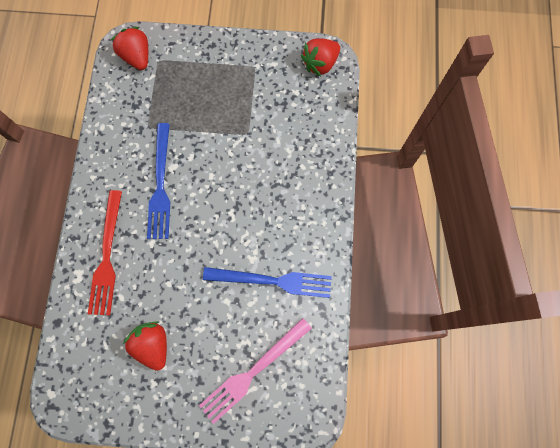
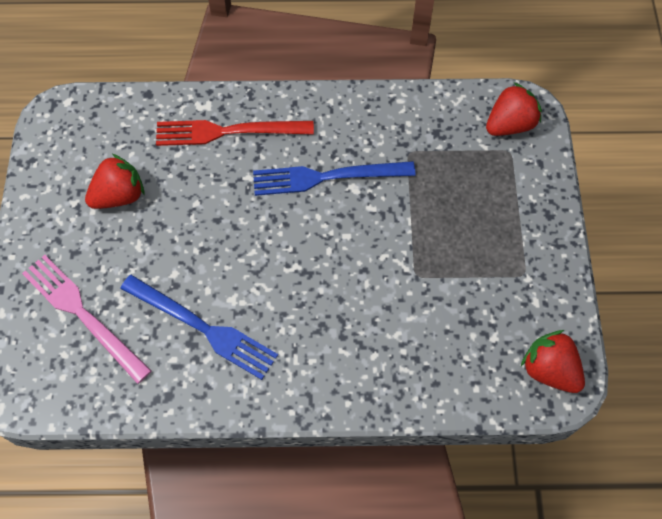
camera: 85 degrees right, 10 degrees down
(272, 281) = (202, 327): blue fork -> blue fork turned 60 degrees counterclockwise

